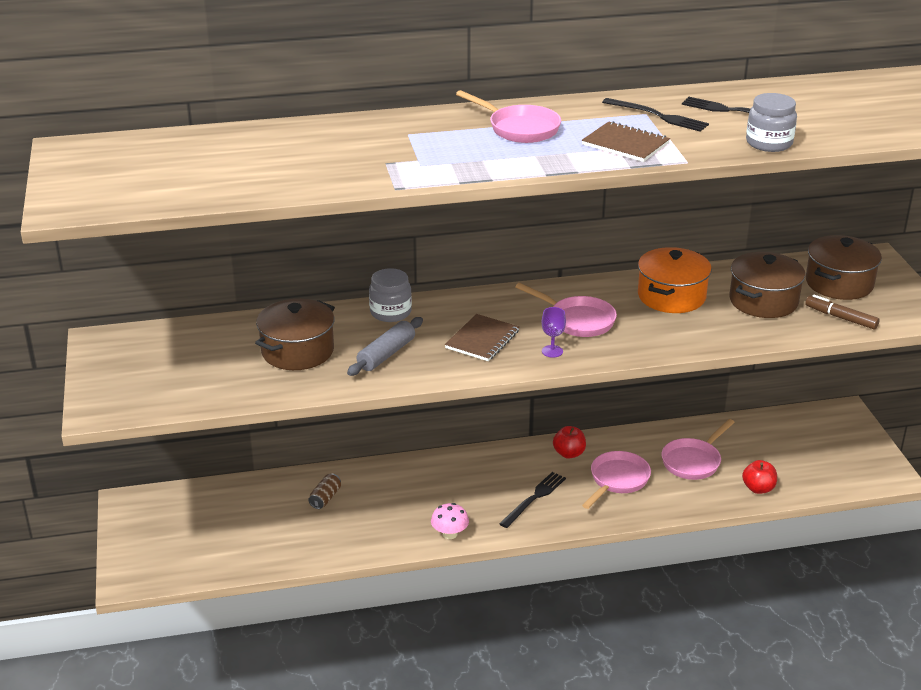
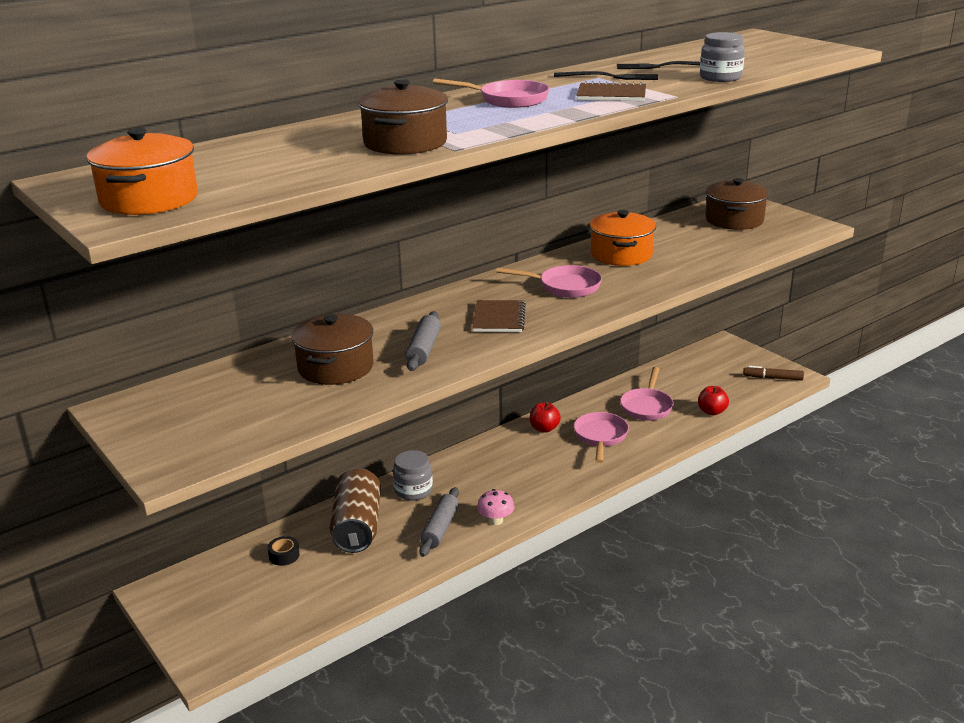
camera: 25 degrees left, 5 degrees down
(105, 188) = (149, 199): none -> orange pot
(247, 505) = (284, 555): none -> black tape
(325, 498) = (357, 526): brown can -> brown can, size x2.29
(390, 312) = (395, 318): grey jar -> grey jar (413, 490)
(395, 525) = (440, 528): none -> grey rolling pin
(534, 498) = (544, 470): black fork -> none
(552, 351) = (567, 312): purple goblet -> none
(763, 301) = (693, 242): brown pot -> brown pot (405, 143)
(840, 318) = (760, 240): brown marker -> brown marker (772, 378)

